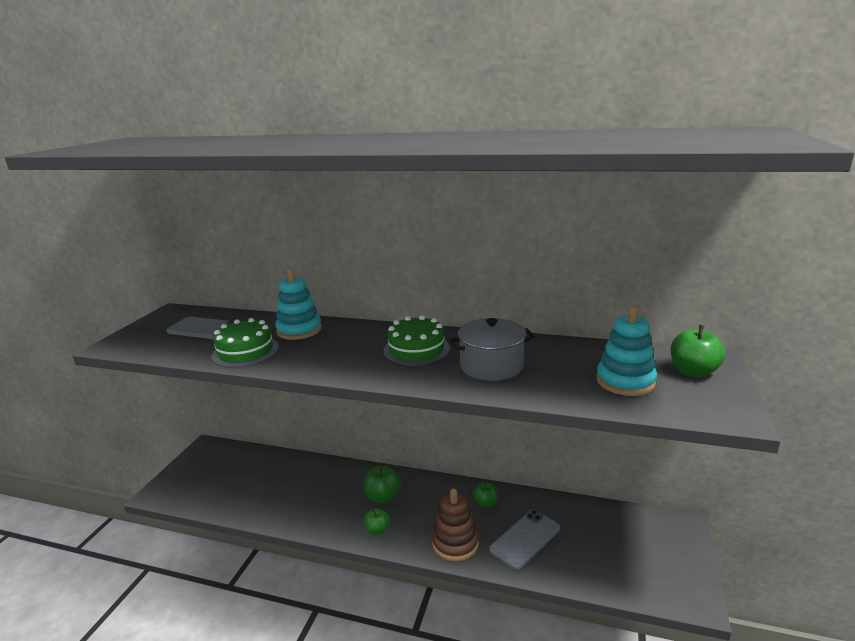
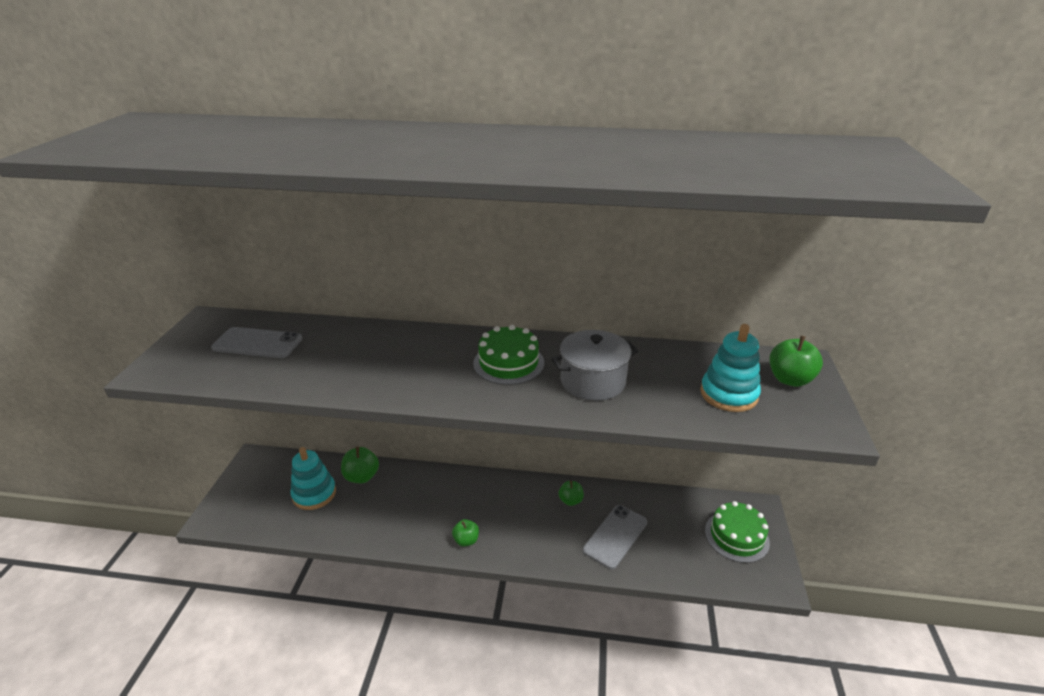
camera: 10 degrees left, 10 degrees up
(245, 351) = (317, 373): green cake -> green cake (736, 536)
(299, 330) = (370, 341): turquoise stacking toy -> turquoise stacking toy (314, 494)
(383, 496) = (464, 502): green apple -> green apple (362, 476)
(455, 543) = (548, 547): brown stacking toy -> none

